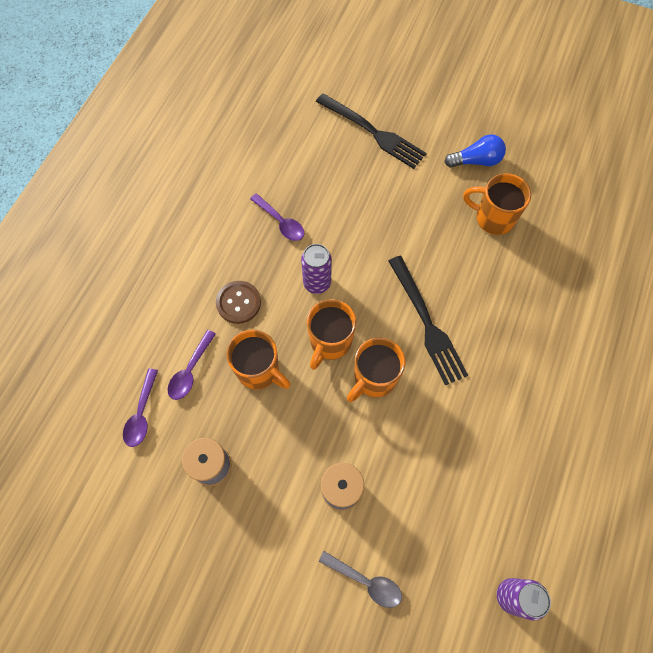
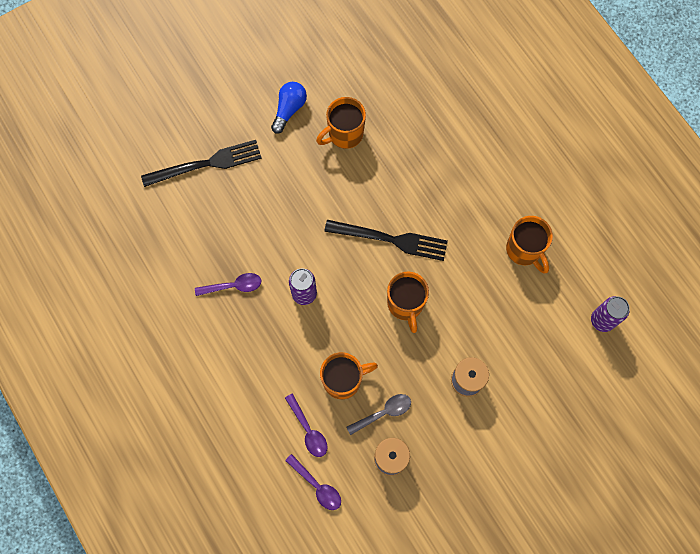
camera: 55 degrees left, 5 degrees up
(238, 303) = (278, 361): brown button -> none
(330, 342) = (357, 316): orange mug -> orange mug (524, 250)
(366, 581) = (535, 405): grey spoon -> grey spoon (383, 412)

